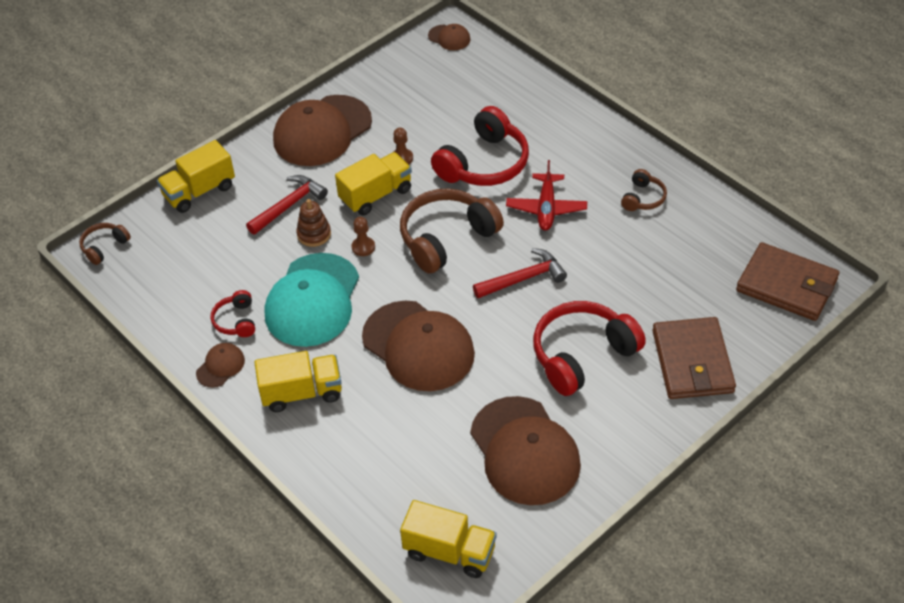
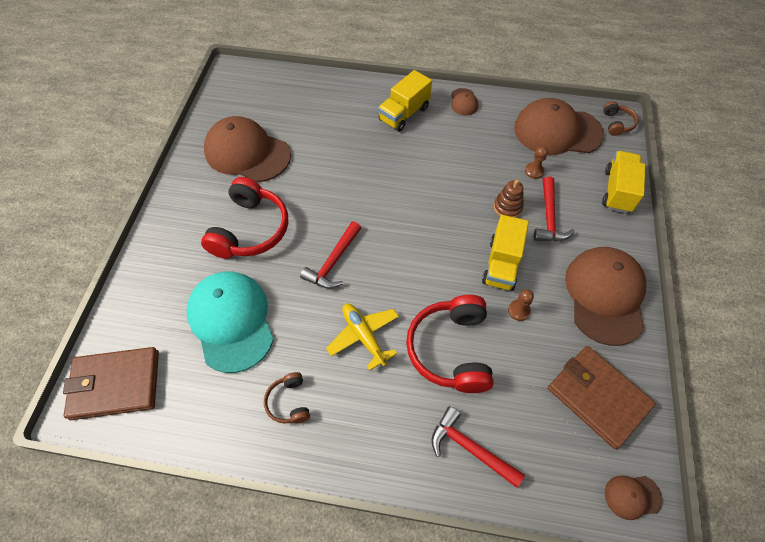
camera: 140 degrees right, 10 degrees up
(236, 321) = (486, 128): red headphones -> none
(313, 300) = (457, 165): turquoise cap -> turquoise cap (231, 321)
(363, 247) = (465, 218): brown pawn -> brown pawn (534, 171)
(418, 346) = (363, 175): brown cap -> brown cap (557, 131)
(446, 238) = (416, 260): brown headphones -> none
(449, 551) = (252, 88): yellow truck -> none
(529, 107) = (470, 448): none -> red hammer
(546, 208) = (364, 336): red plane -> yellow plane
(692, 362) = (167, 269): brown wallet -> brown wallet (597, 397)

